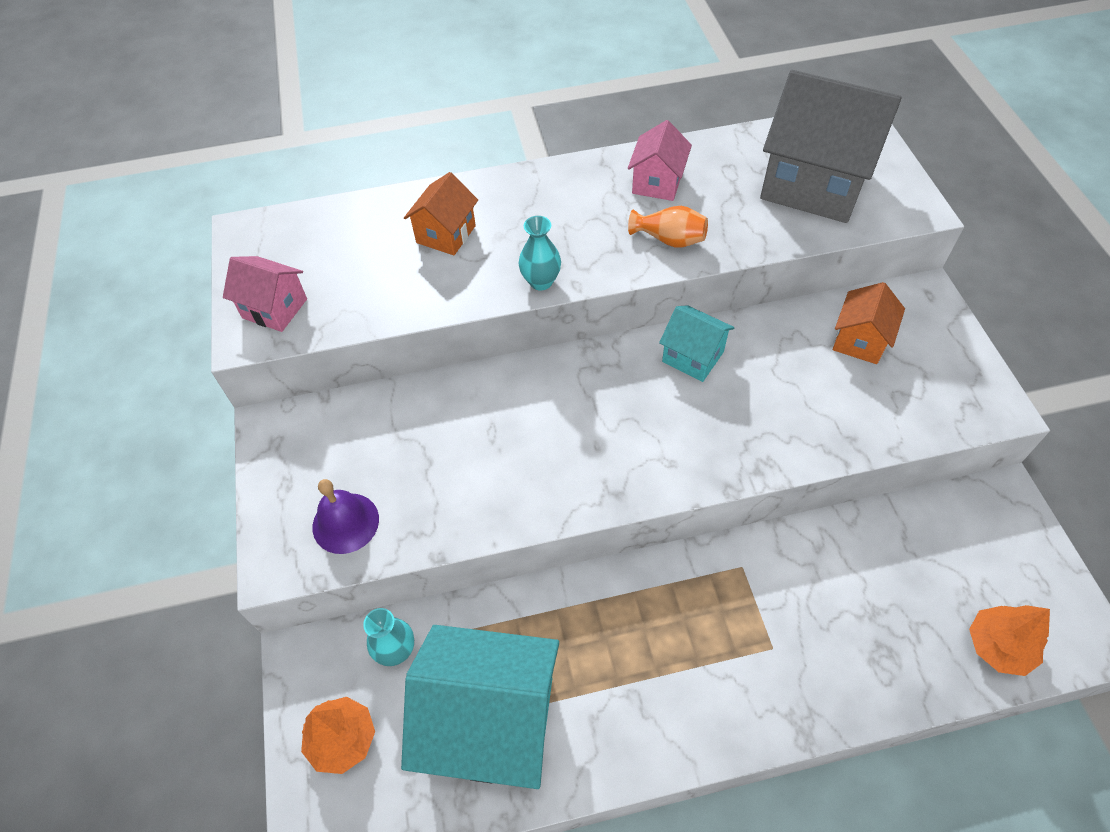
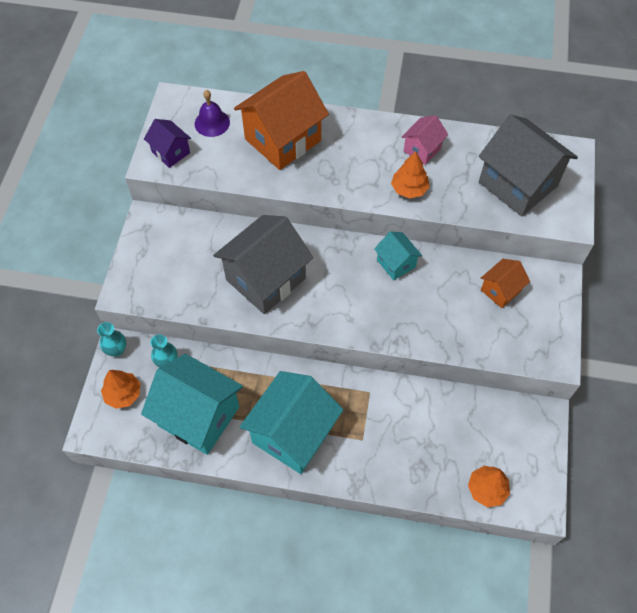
camera: 20 degrees right, 5 degrees up
(275, 308) = (171, 152): pink house -> purple house
(345, 523) = (164, 285): purple bell -> purple bell (212, 123)
(446, 234) = (282, 140): orange house -> orange house, size x1.99
(509, 451) = (265, 279): none -> grey house
(541, 281) = (322, 188): turquoise vase -> turquoise vase (116, 350)
(660, 685) = (293, 433): none -> turquoise house
(669, 239) = (409, 189): orange vase -> orange tree

